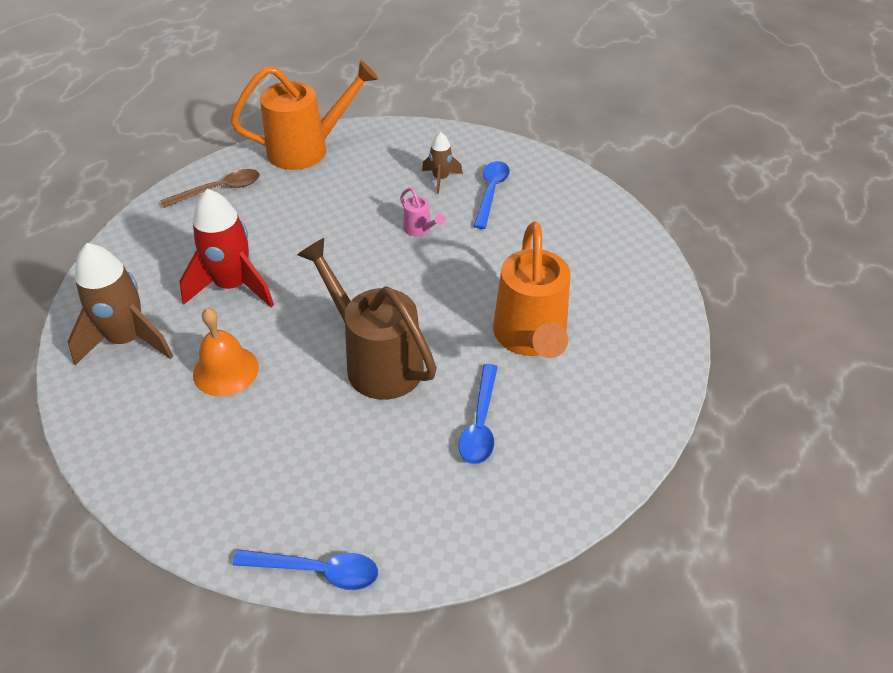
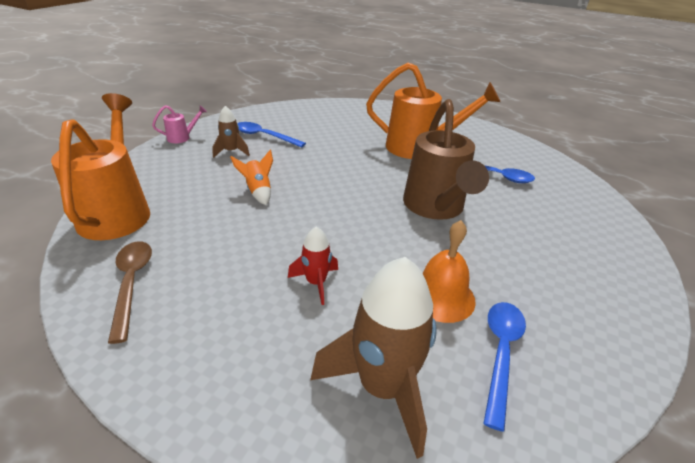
camera: 80 degrees left, 10 degrees down
(233, 286) = (316, 283): red rocket -> red rocket, size x0.52
(317, 571) = (642, 258): blue spoon -> blue spoon (500, 353)
(365, 219) = (258, 191): none -> orange rocket
(376, 361) = (435, 207): brown watering can -> brown watering can turned 60 degrees counterclockwise
(420, 230) = (289, 169): pink watering can -> pink watering can (182, 138)

